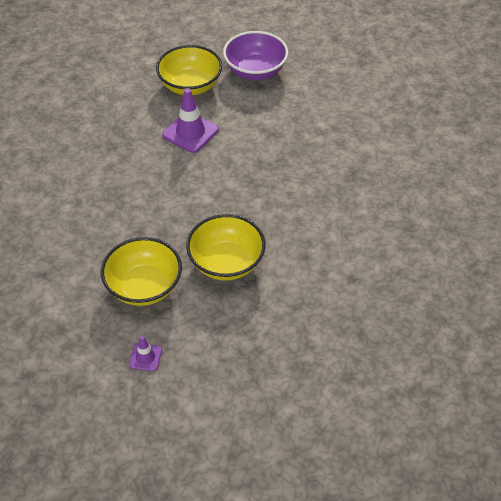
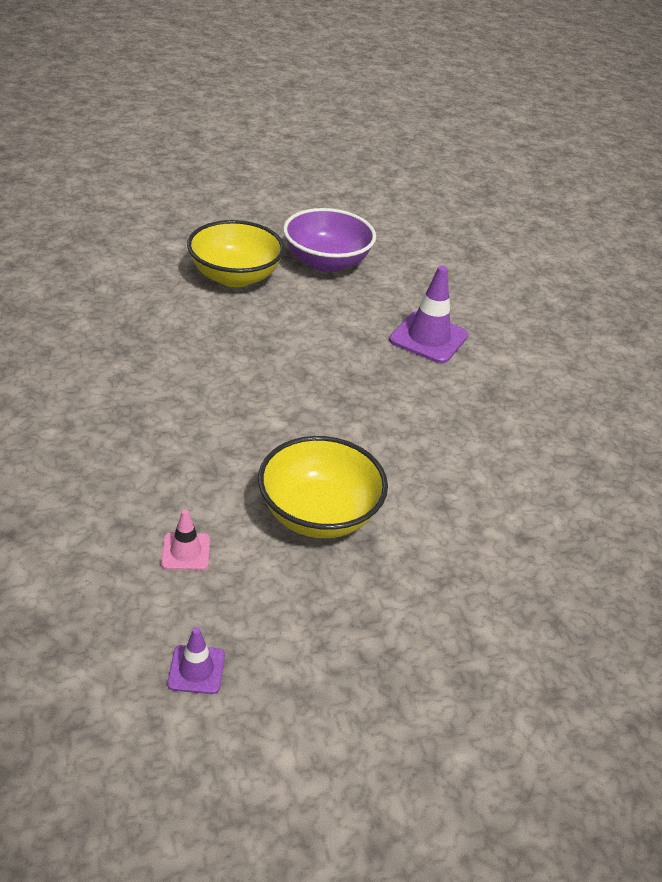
camera: 10 degrees left, 10 degrees down
(144, 286) = (186, 552): yellow bowl -> pink traffic cone
(190, 132) = (241, 334): purple traffic cone -> purple traffic cone (428, 338)

